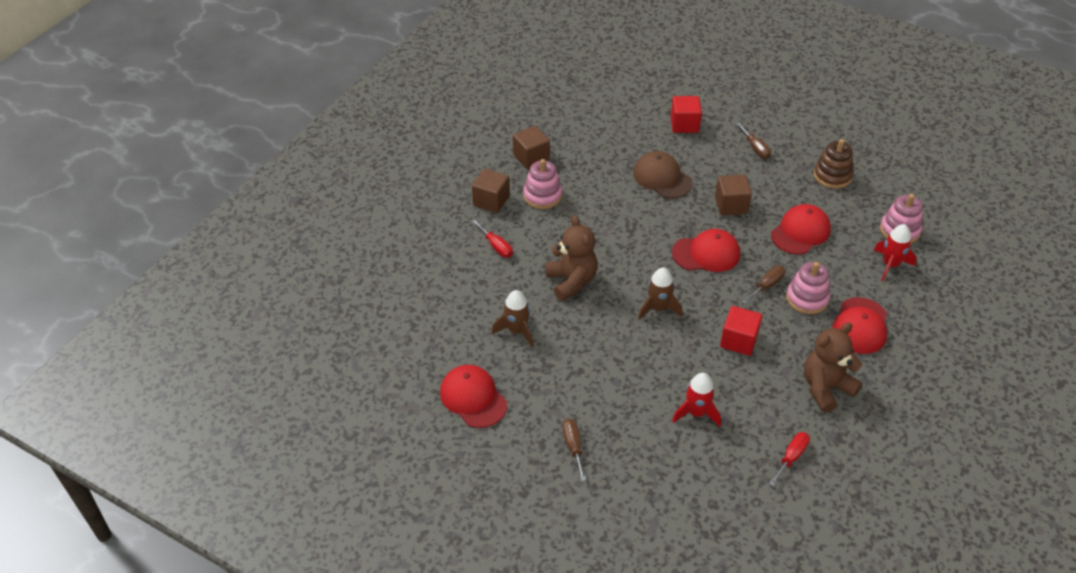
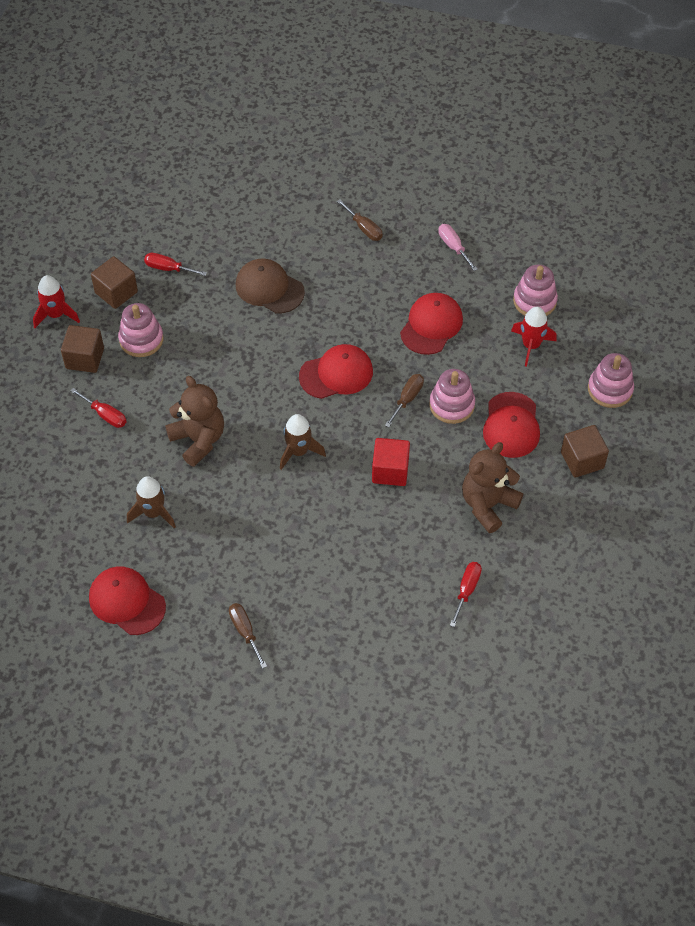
camera: 15 degrees left, 10 degrees up
(579, 148) = (168, 268): none -> red screwdriver
(684, 124) = (279, 213): red cube -> none
(696, 413) = (362, 563): red rocket -> red rocket (56, 314)
(731, 205) = (351, 307): brown cube -> brown cube (582, 460)
(832, 176) = (453, 247): brown stacking toy -> pink screwdriver
(960, 315) = (610, 389): none -> pink stacking toy

